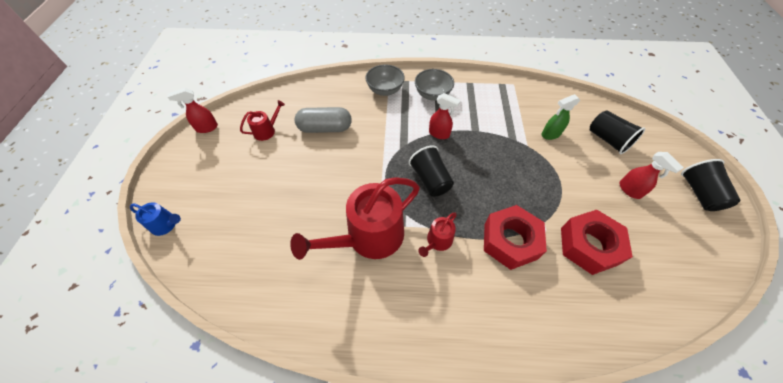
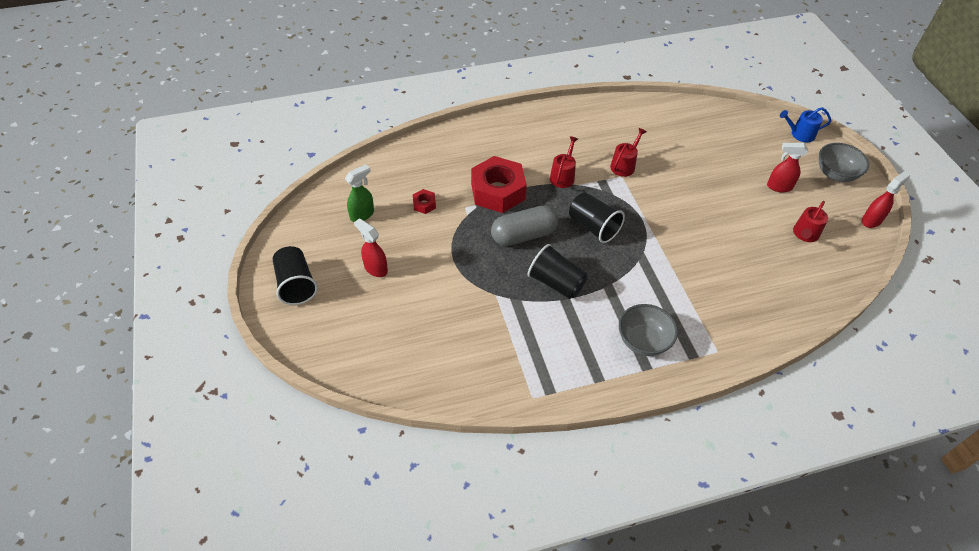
camera: 160 degrees right, 5 degrees down
(325, 128) = (744, 254): grey capsule -> grey capsule (523, 235)
(369, 237) = (624, 165): red watering can -> red watering can, size x0.46
(385, 90) = (711, 331): grey bowl -> grey bowl (835, 174)
(439, 134) = (607, 282): red spray bottle -> red spray bottle (779, 187)
(550, 134) = (468, 318): green spray bottle -> green spray bottle (362, 214)
(588, 246) = (424, 204): red nut -> red nut, size x0.43
(608, 140) = (393, 330): black cup -> black cup (556, 283)

